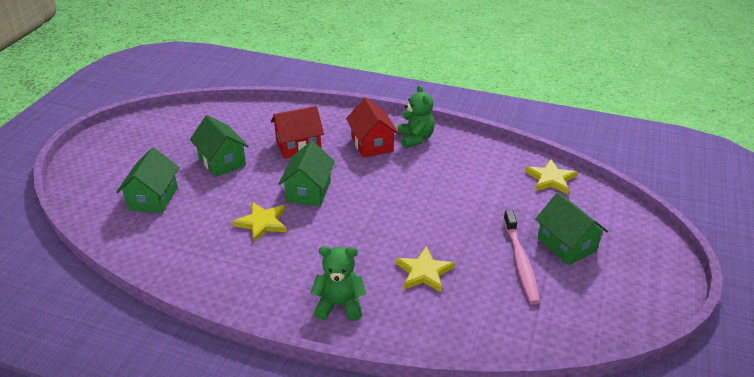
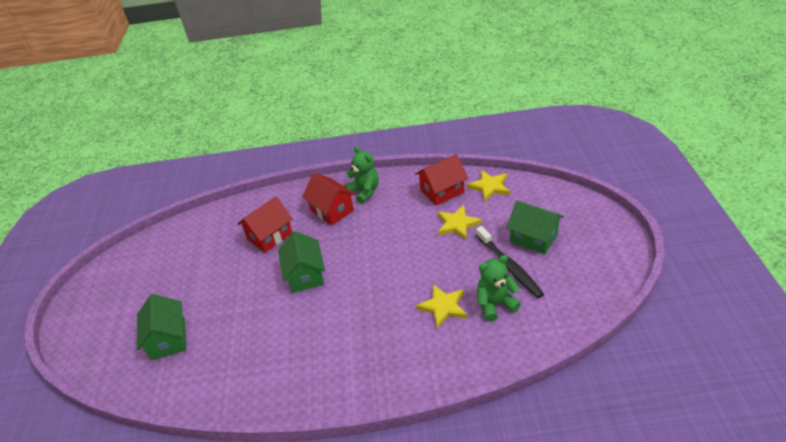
camera: 20 degrees left, 5 degrees up
(222, 161) = (210, 277): green house -> none
(262, 223) = (283, 320): yellow star -> yellow star (457, 224)
(339, 305) = (395, 365): green teddy bear -> green teddy bear (495, 304)
(495, 165) = (442, 191): none -> red house
(520, 262) = (509, 266): pink toothbrush -> black toothbrush

